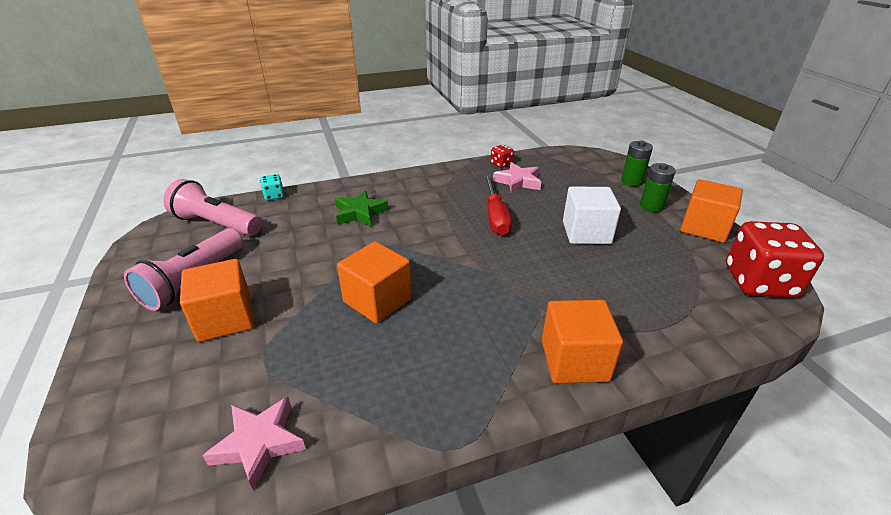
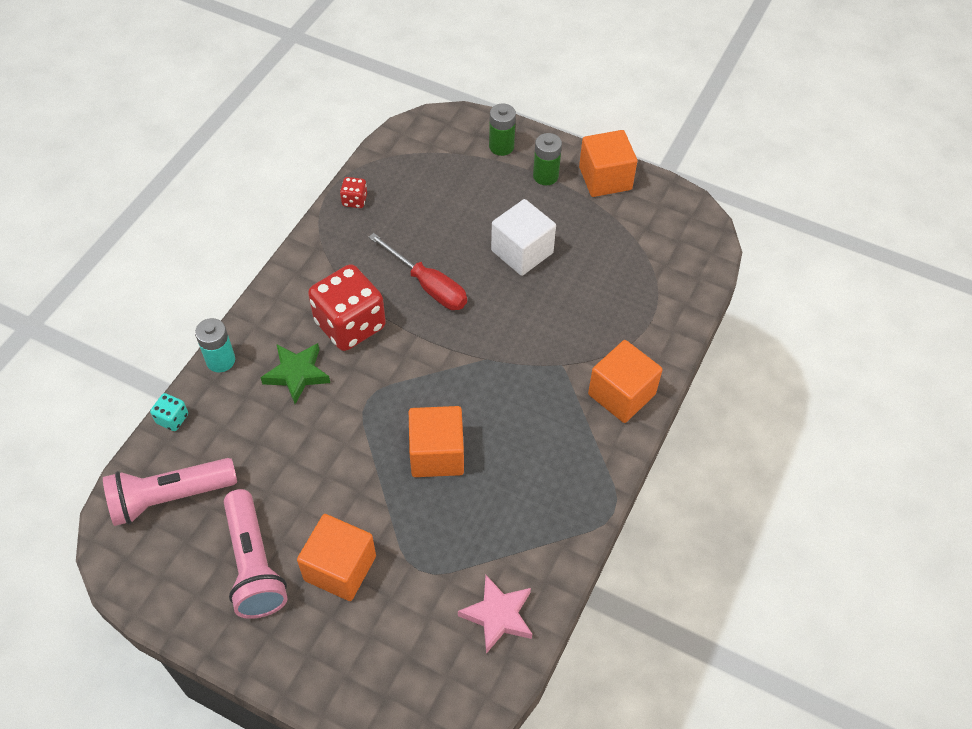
camera: 45 degrees left, 20 degrees up
(333, 187) = (220, 360): none -> turquoise battery
(518, 182) = (399, 219): pink star -> none
(759, 282) = (681, 222): red dice -> red dice (350, 325)

